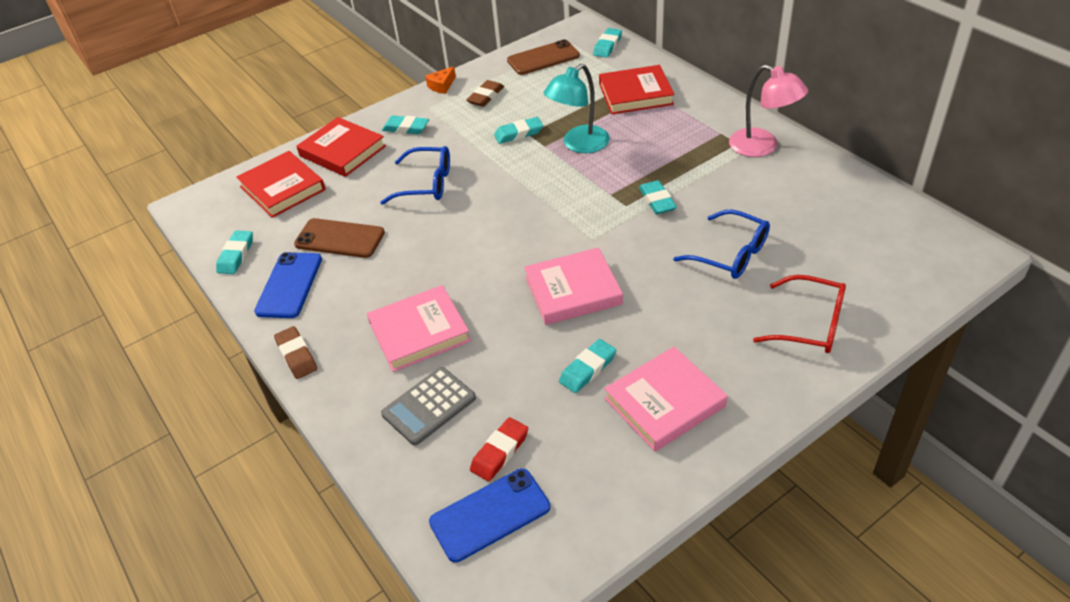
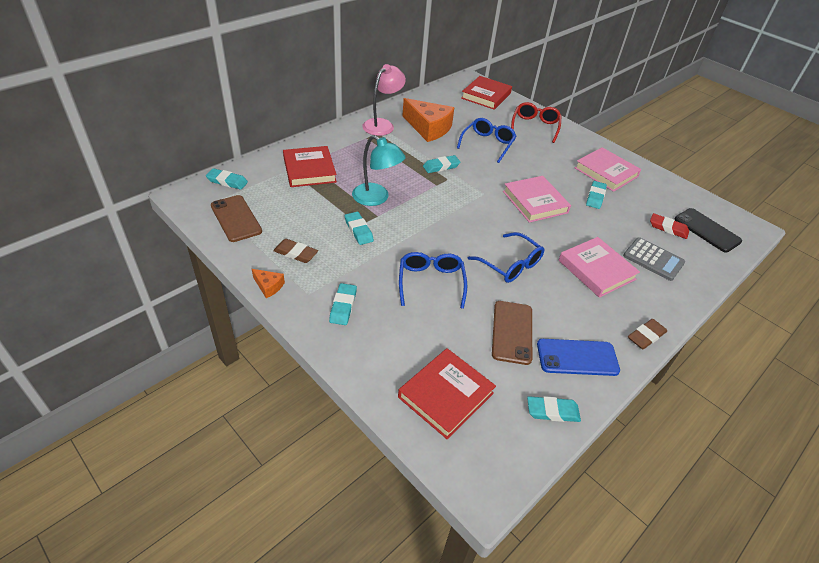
camera: 105 degrees left, 0 degrees up
(342, 151) = (381, 353): red book -> red book (486, 96)
(444, 249) = (510, 264): none -> blue glasses
(490, 515) = (707, 230): blue phone -> black phone
(588, 369) = (595, 197): turquoise eraser -> turquoise eraser turned 75 degrees clockwise
(765, 192) = (428, 128): none -> orange cheese

